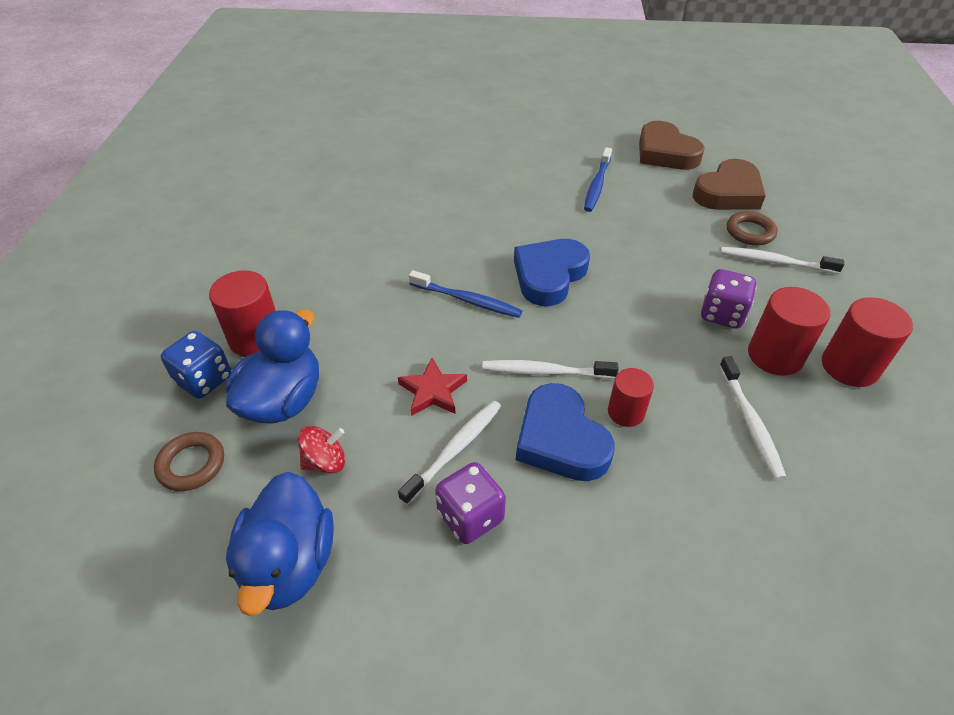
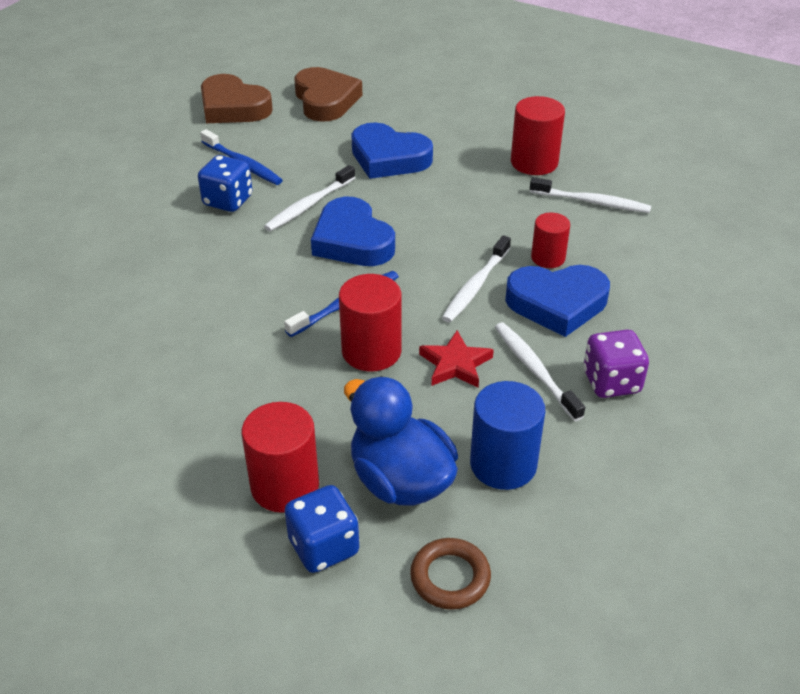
camera: 65 degrees left, 5 degrees down
(289, 564) = (611, 516): blue duck -> none
(325, 462) = (503, 464): red spinning top -> blue cylinder
(545, 196) = (228, 201): none -> blue dice
(665, 153) = (233, 107): brown heart -> brown heart turned 45 degrees clockwise
(682, 257) = (389, 158): none -> blue heart
(722, 314) = (473, 167): purple dice -> none
(750, 232) = (387, 112): brown ring -> none
(775, 262) = (433, 117): white toothbrush -> white toothbrush (309, 205)
(849, 367) = (565, 136): red cylinder -> red cylinder (371, 351)

